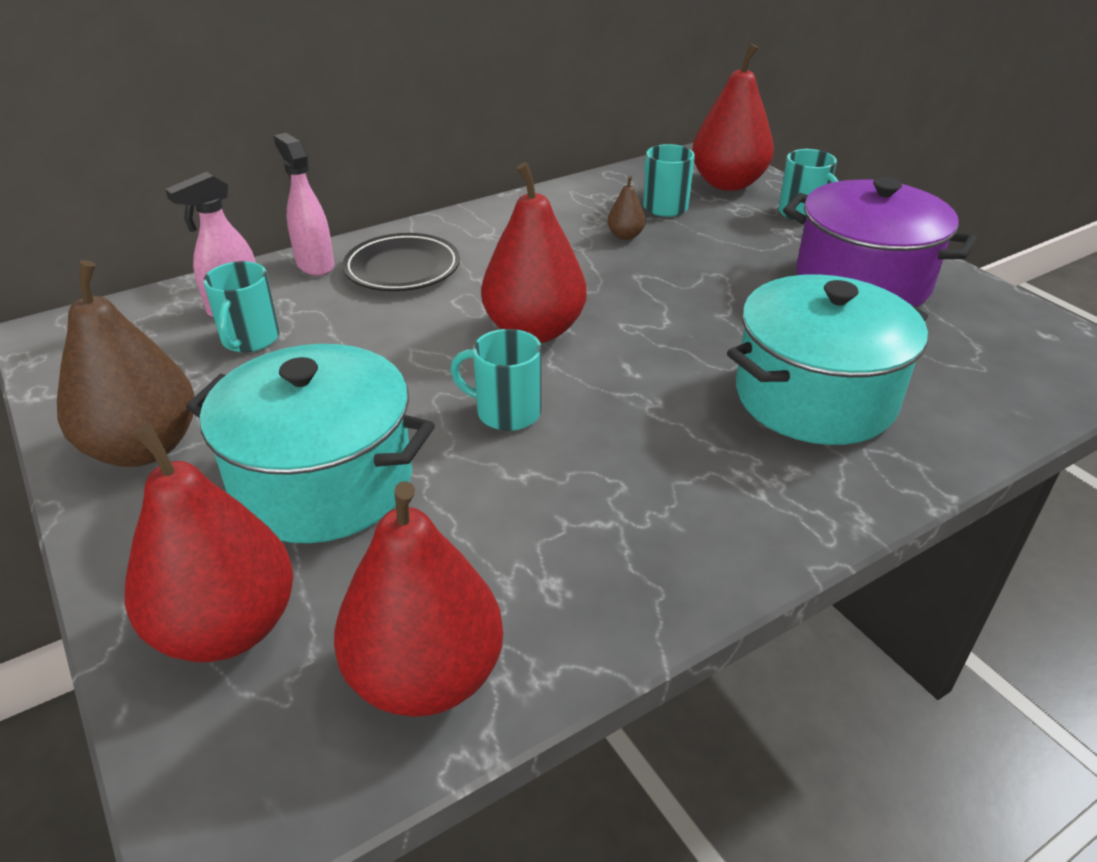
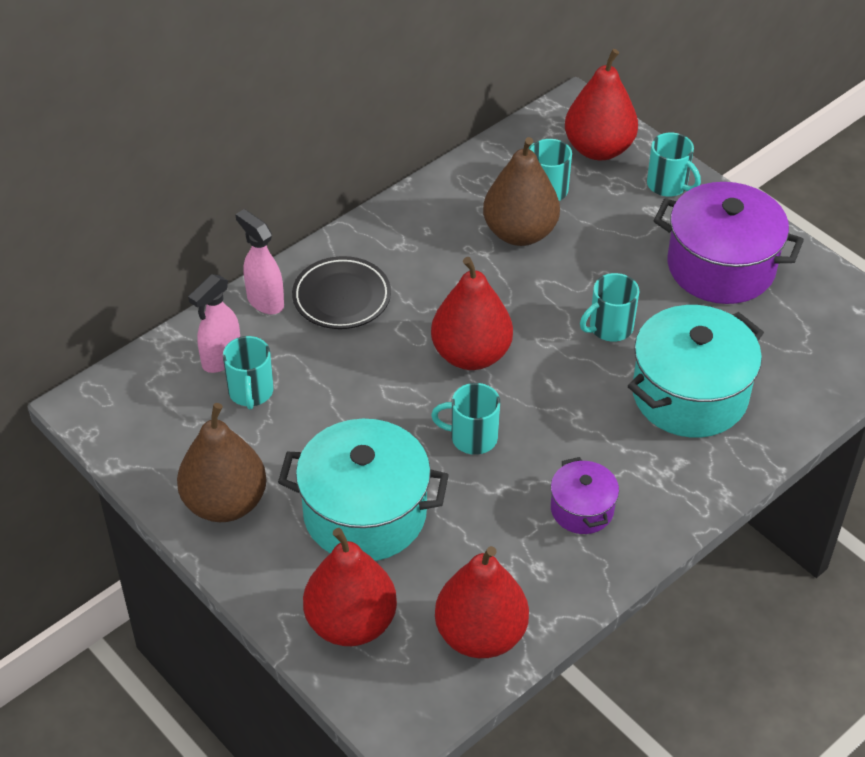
camera: 10 degrees left, 10 degrees up
(625, 236) = (519, 233): brown pear -> brown pear, size x2.30
(639, 513) = (582, 509): none -> purple pot
(715, 322) = (609, 327): none -> turquoise mug

